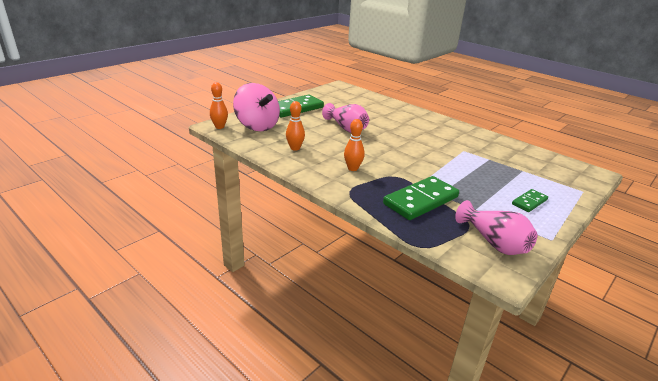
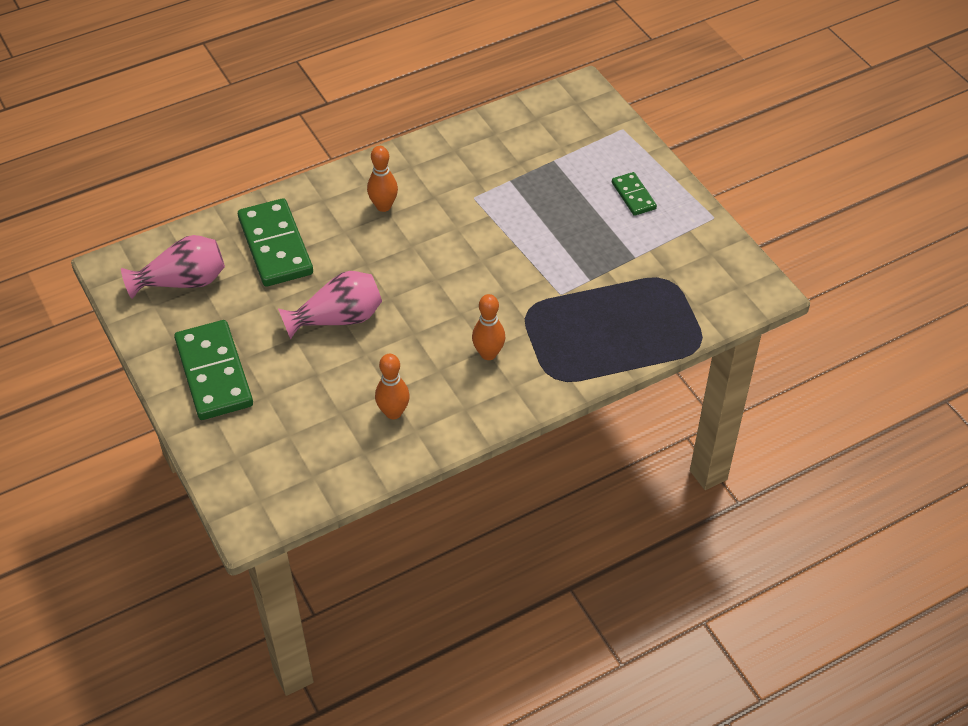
camera: 70 degrees left, 20 degrees up
(219, 127) = (260, 513): orange bowling pin -> orange bowling pin (383, 206)
(257, 126) = (278, 451): pink spinning top -> none
(420, 200) = (600, 306): green domino -> green domino (275, 246)
(494, 243) = (708, 273): pink vase -> pink vase (183, 282)

